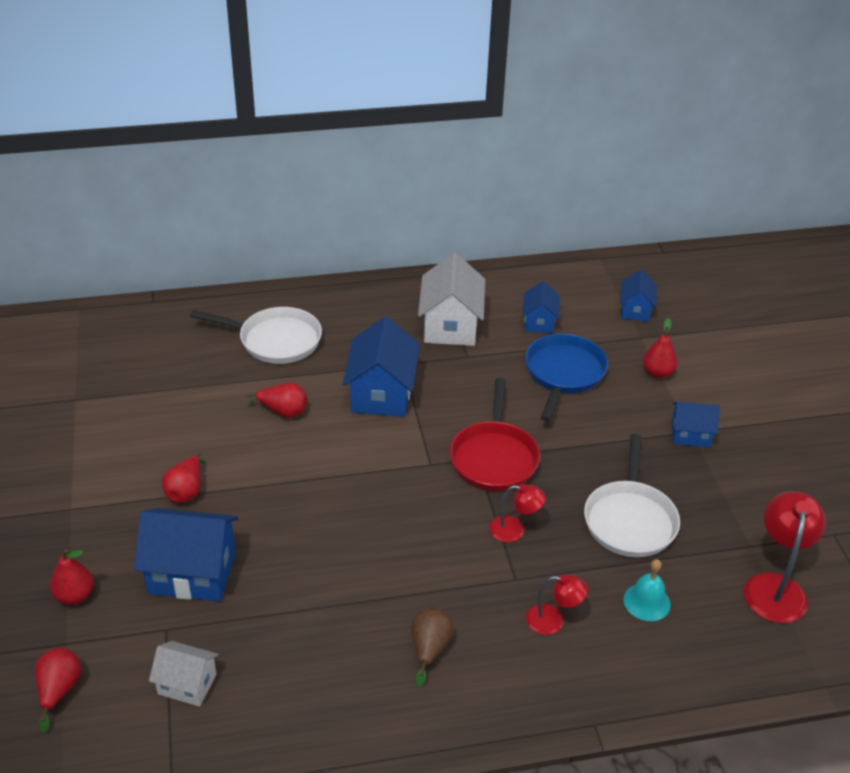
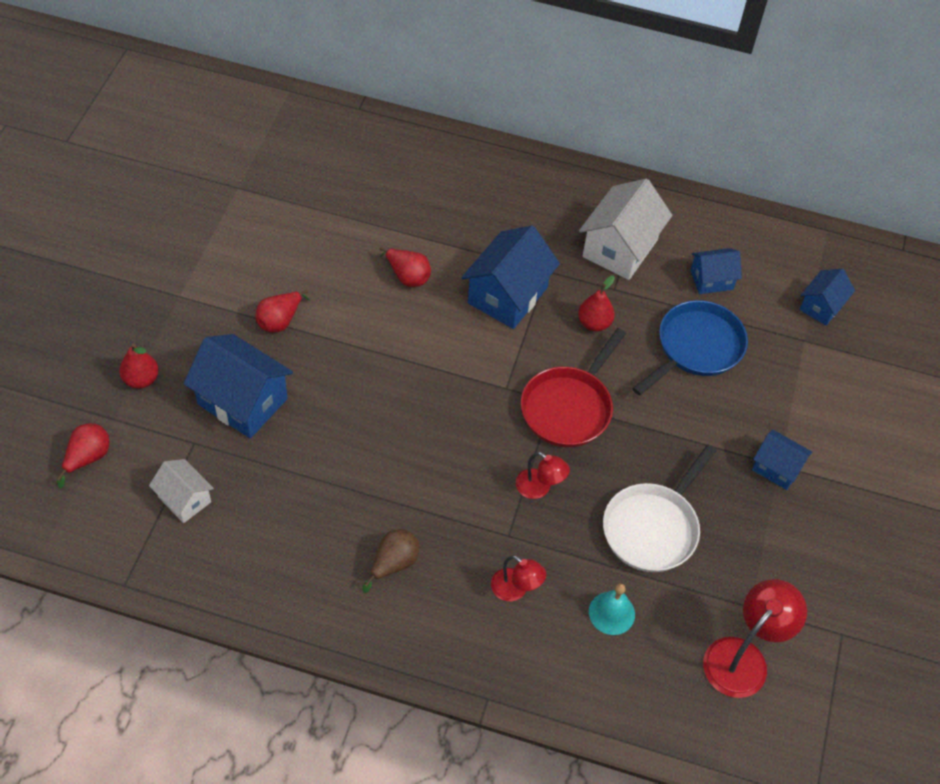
camera: 25 degrees right, 15 degrees up
(275, 340) = (444, 197): white pan -> none
(539, 322) = (711, 280): blue house -> blue house turned 45 degrees clockwise
(657, 373) = (792, 387): red pear -> red pear (594, 323)

